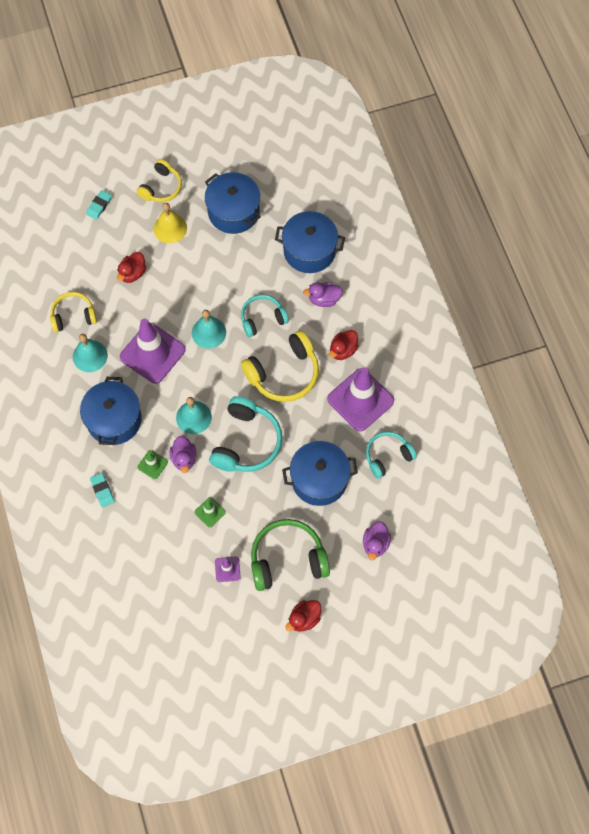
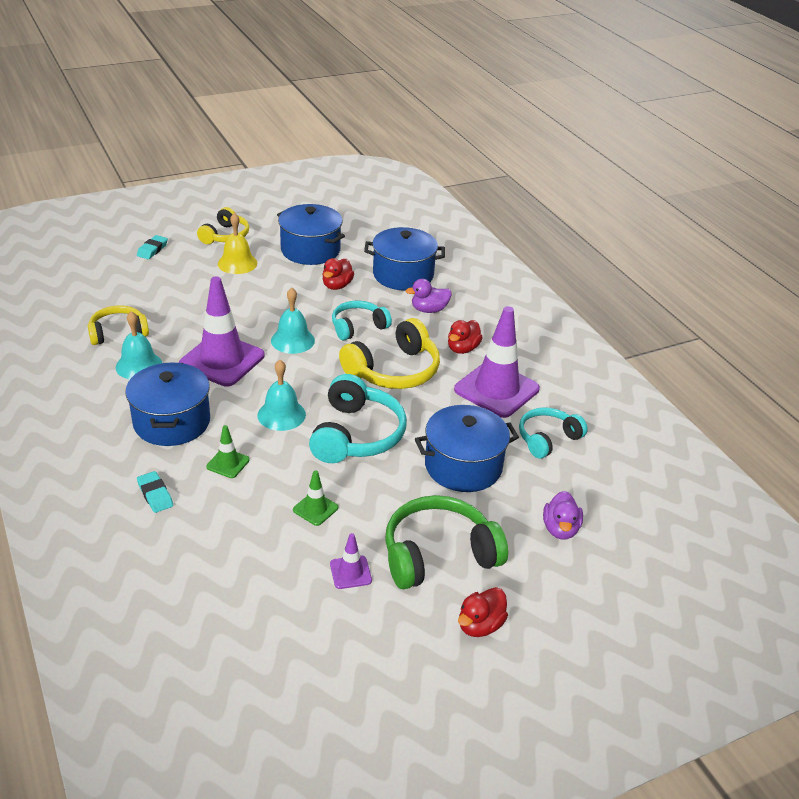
camera: 10 degrees left, 30 degrees down
(132, 273) = (194, 297): red duck -> red duck (337, 286)
(184, 458) = (272, 455): purple duck -> none

